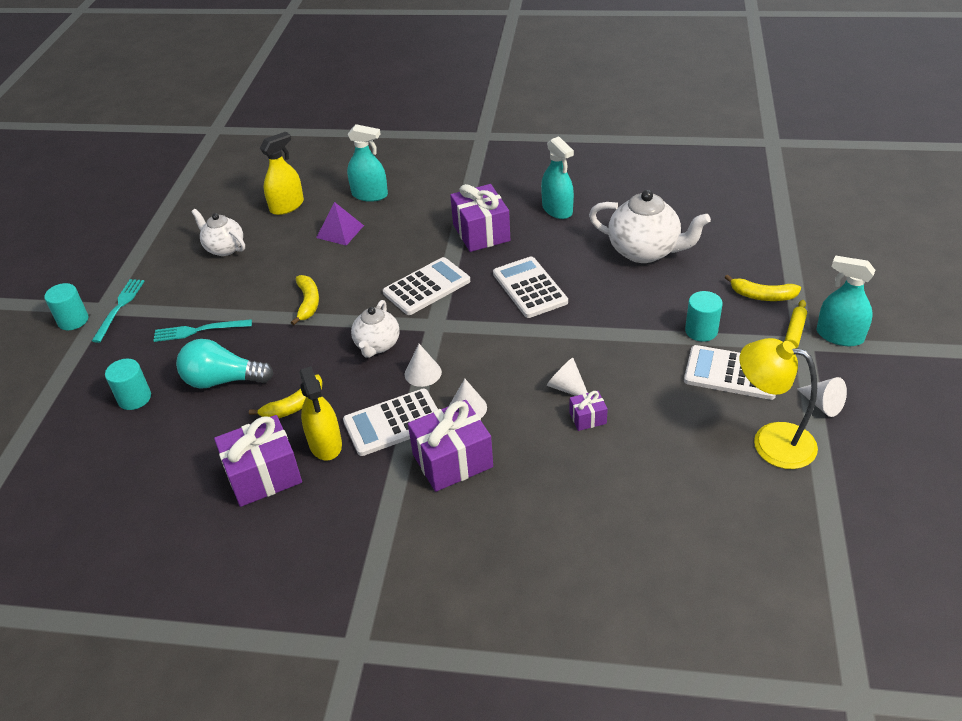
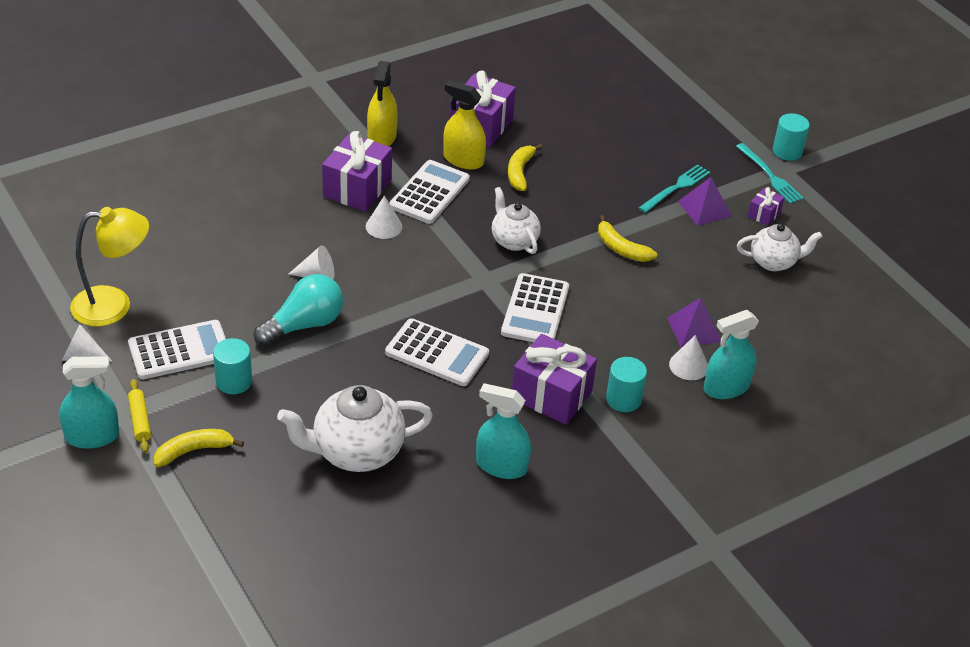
camera: 135 degrees right, 0 degrees up
(134, 398) = (644, 127): turquoise cylinder -> turquoise cylinder (623, 399)
(206, 305) = (704, 208): none -> purple pyramid
(222, 380) = (599, 164): turquoise light bulb -> turquoise light bulb (304, 325)
(287, 206) = (789, 333): yellow spray bottle -> yellow spray bottle (382, 137)
(423, 373) = (449, 236): white cone -> white cone (688, 366)
(588, 418) = (279, 260): purple gift -> purple gift (764, 214)

